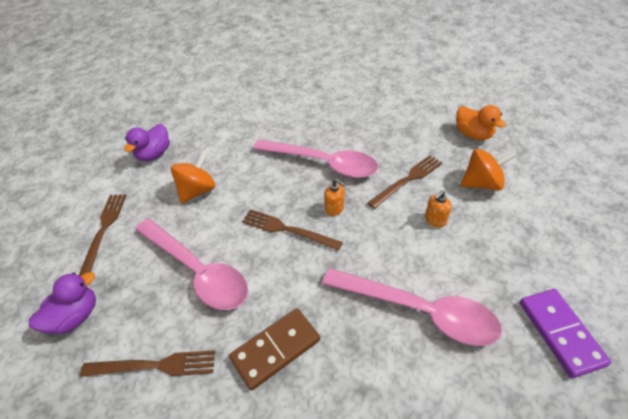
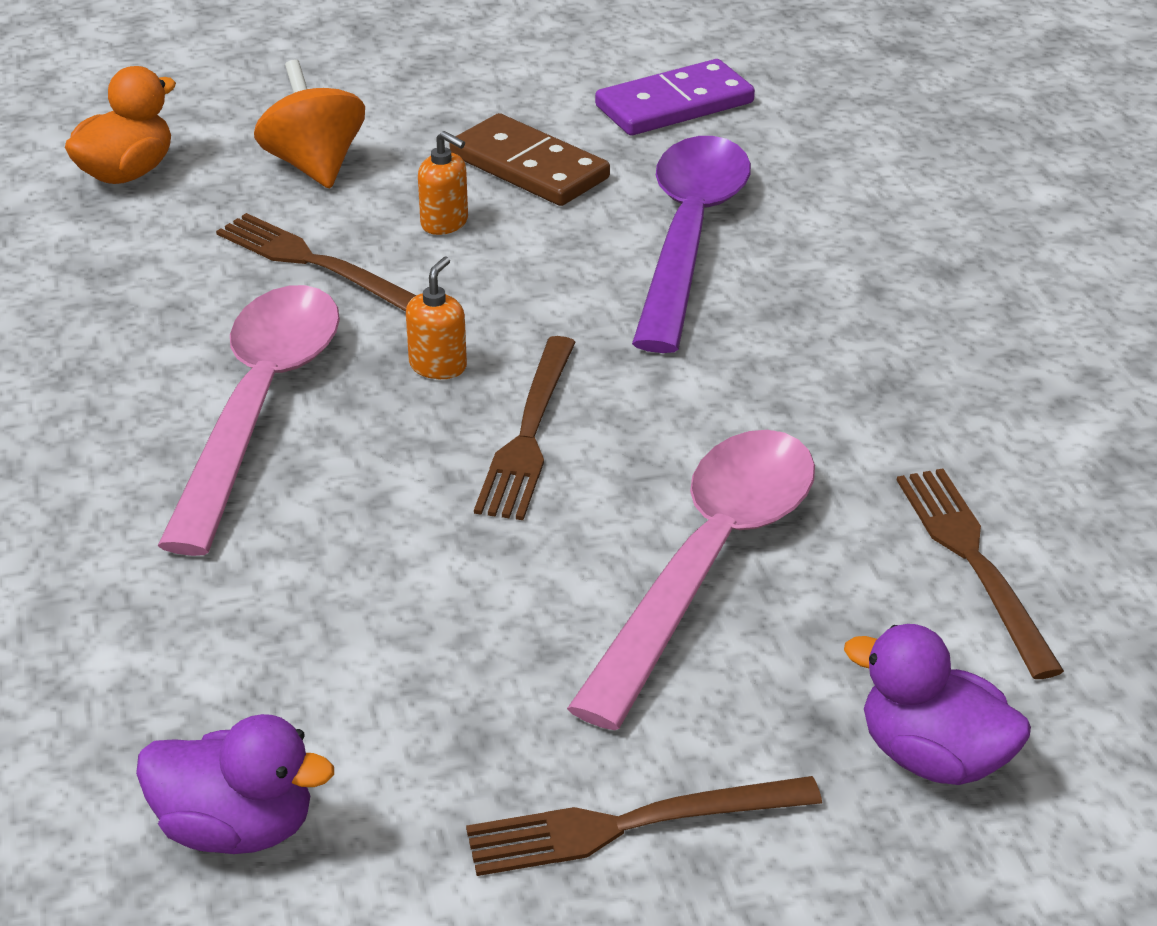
camera: 105 degrees left, 10 degrees down
(197, 190) = (414, 646): orange spinning top -> none
(276, 349) = (851, 397): brown domino -> brown domino (529, 167)
(419, 311) = (689, 237): pink spoon -> purple spoon

